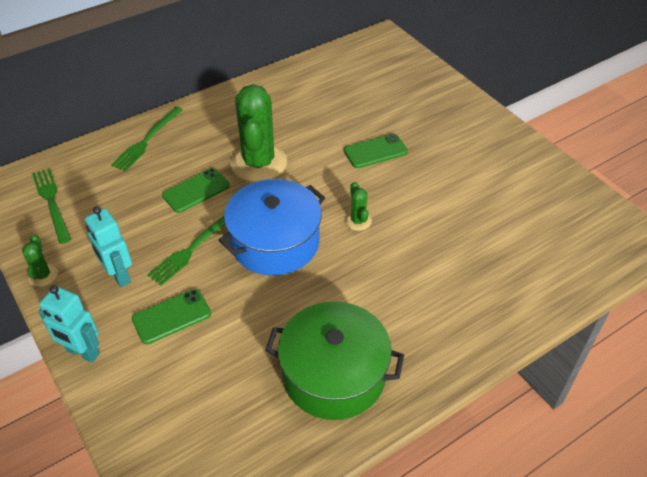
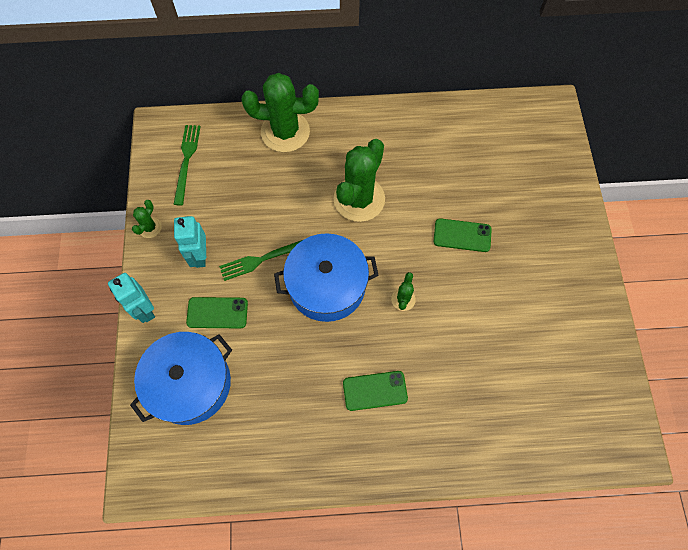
camera: 30 degrees right, 20 degrees up
(147, 140) = (285, 132): green fork -> green cactus
(182, 396) = (190, 383): none -> blue pot
(196, 190) = (295, 203): green phone -> green phone (375, 390)
(334, 374) = (301, 427): green pot -> none

